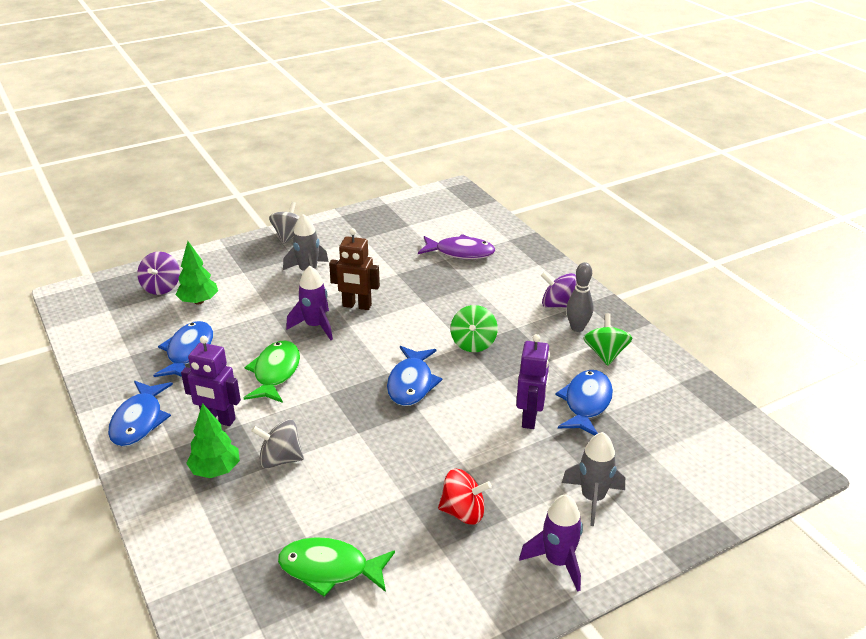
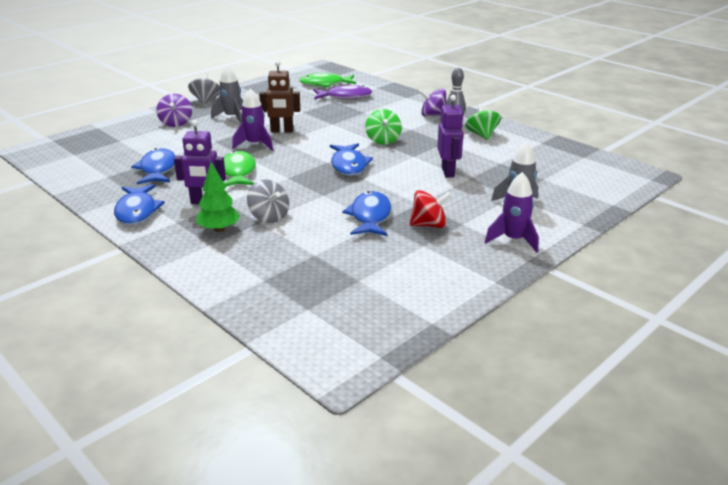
camera: 15 degrees left, 5 degrees down
(161, 287) = (113, 137): purple spinning top -> purple spinning top (176, 123)
(199, 301) = (150, 142): green tree -> none
(280, 459) = (269, 217): grey spinning top -> grey spinning top turned 120 degrees counterclockwise
(330, 569) = (345, 268): green fish -> green fish (325, 84)
(586, 403) = (483, 160): blue fish -> blue fish (370, 216)

